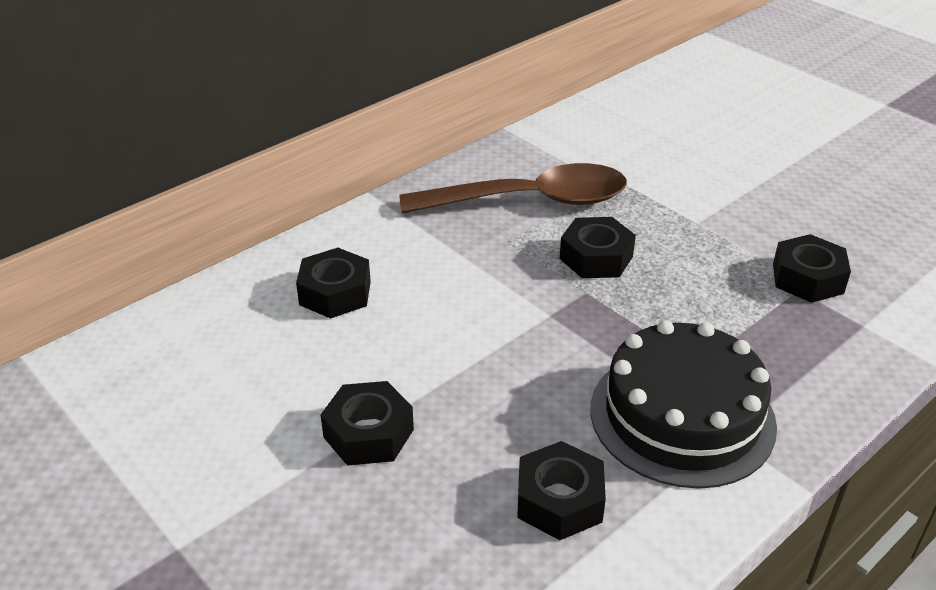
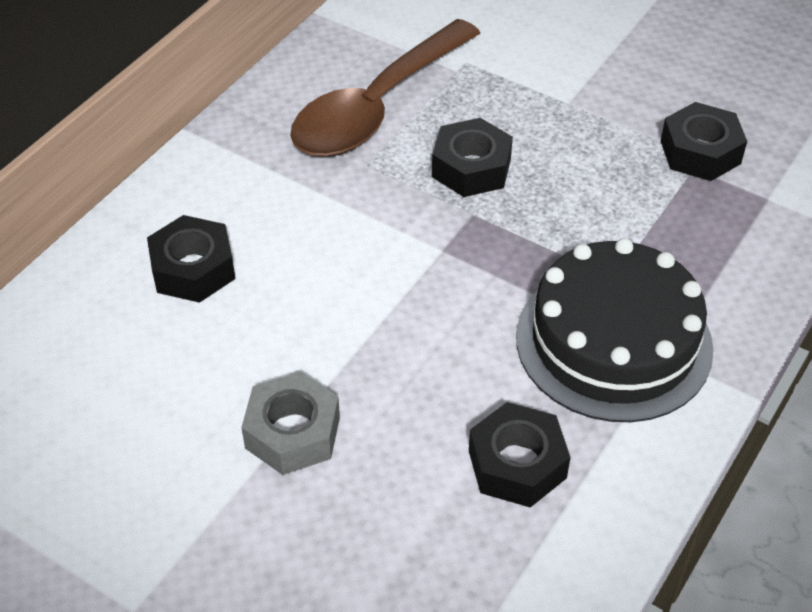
camera: 15 degrees left, 10 degrees up
(368, 433) = (292, 433): black nut -> grey nut
(530, 201) = (376, 107): brown spoon -> brown spoon turned 150 degrees clockwise

